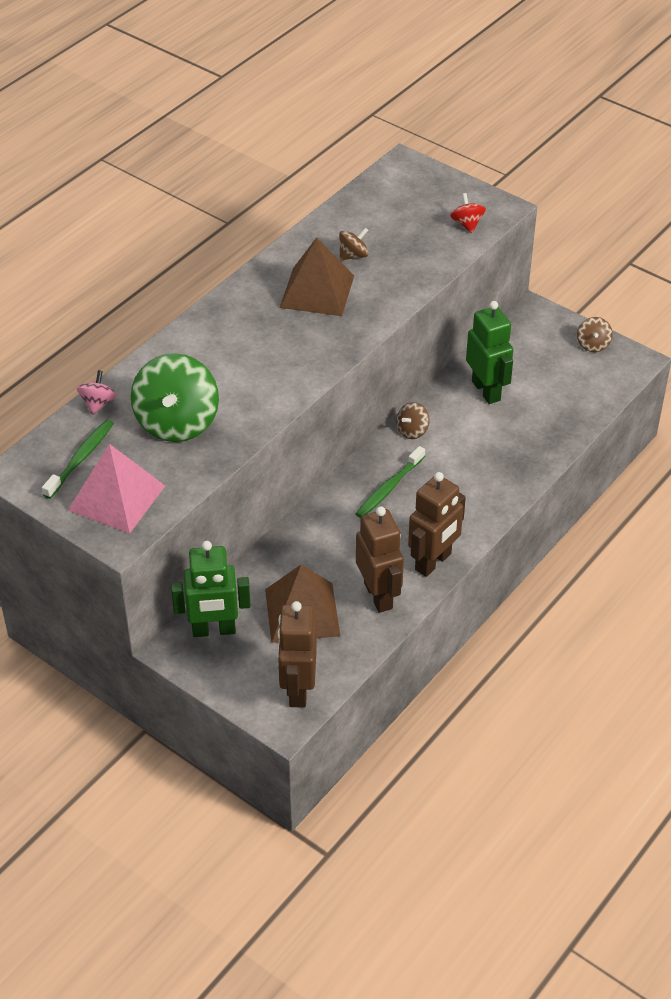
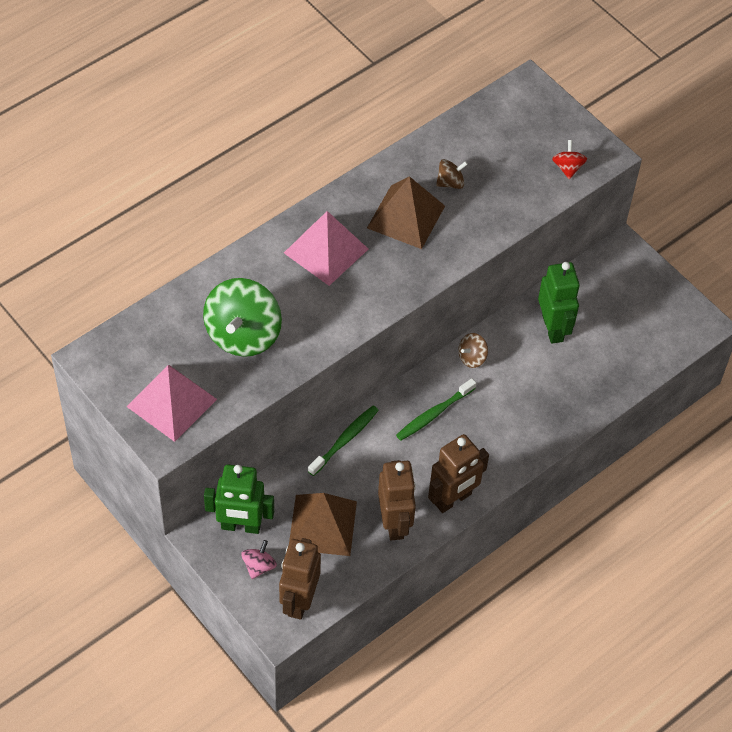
camera: 10 degrees right, 10 degrees up
(80, 458) = (149, 355): green toothbrush -> green toothbrush (345, 440)
(98, 404) = (178, 300): pink spinning top -> pink spinning top (259, 566)
(243, 334) = (326, 251): none -> pink pyramid
(593, 345) = (669, 298): brown spinning top -> none

